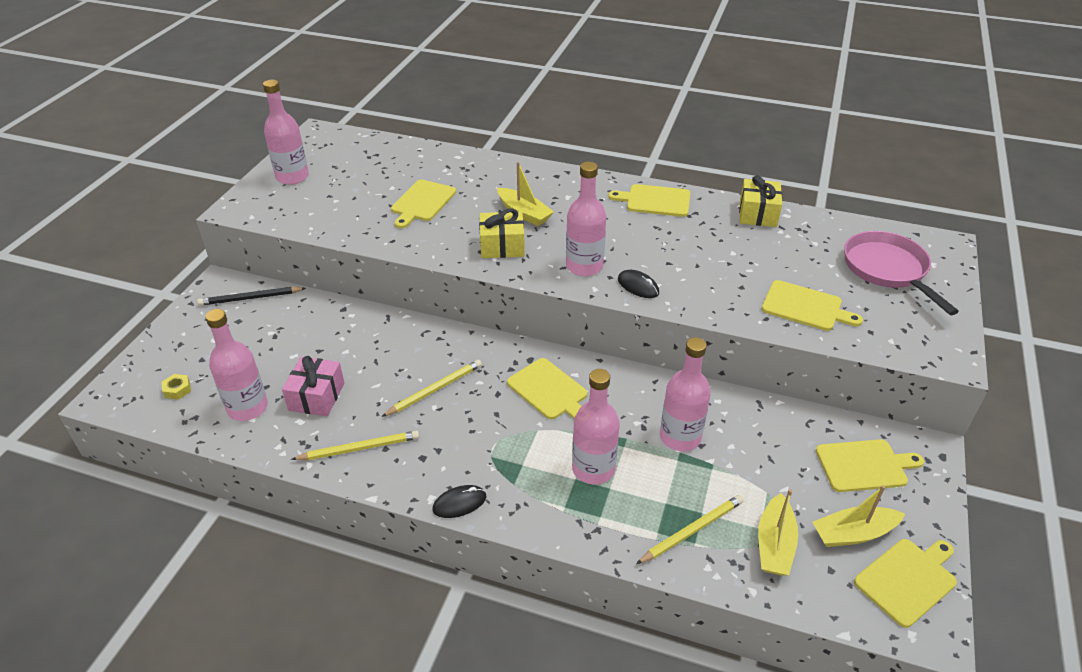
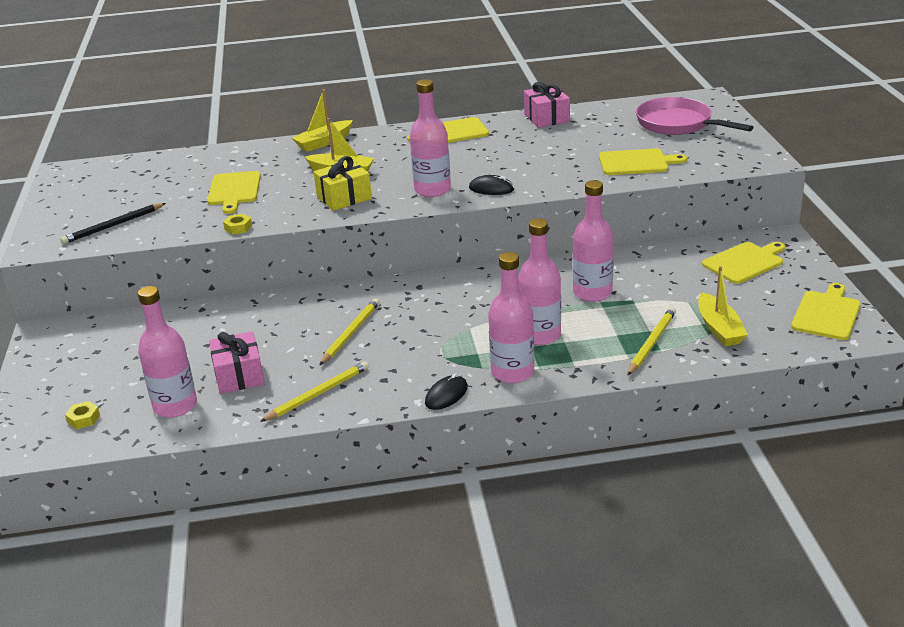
camera: 25 degrees left, 10 degrees down
(250, 298) = (92, 331): black pencil -> black pencil (113, 226)
(292, 177) = (74, 209): pink bottle -> pink bottle (512, 372)
(392, 247) = (238, 228): none -> yellow nut
(549, 391) = (456, 300): yellow cutting board -> none
(758, 214) = (546, 118): yellow gift -> pink gift
(853, 534) = (769, 303): yellow boat -> yellow boat (324, 142)

